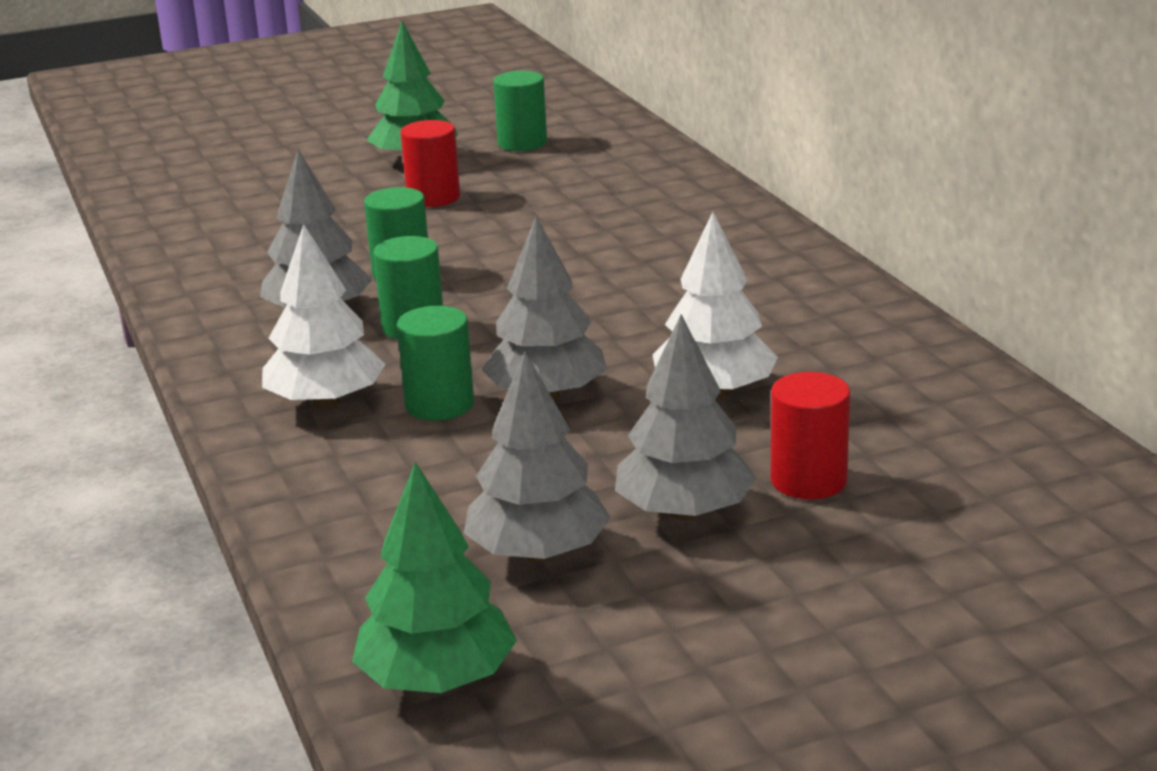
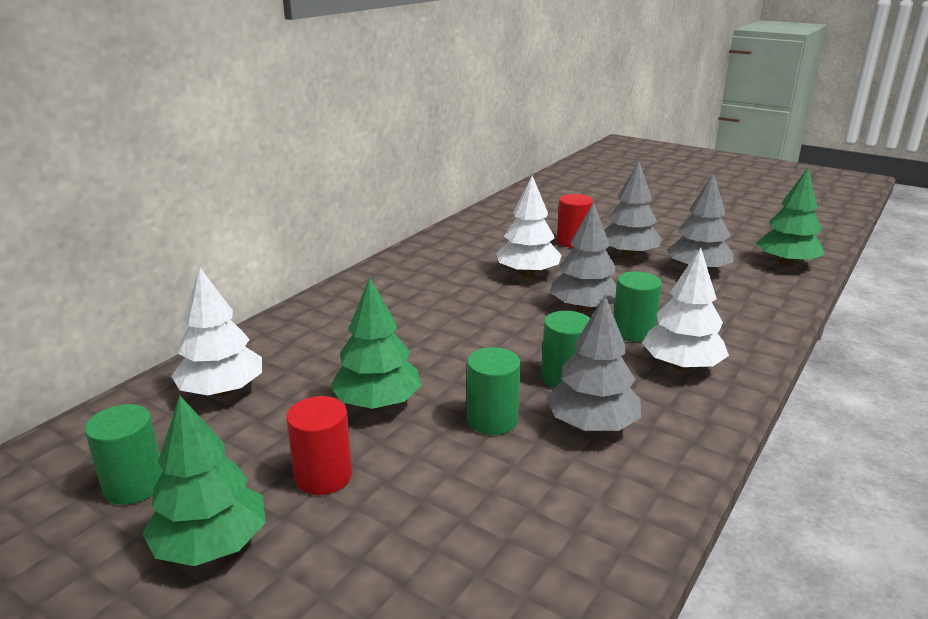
camera: 125 degrees left, 0 degrees up
(507, 232) = (377, 403): none -> green tree
(626, 177) = (222, 391): none -> white tree

